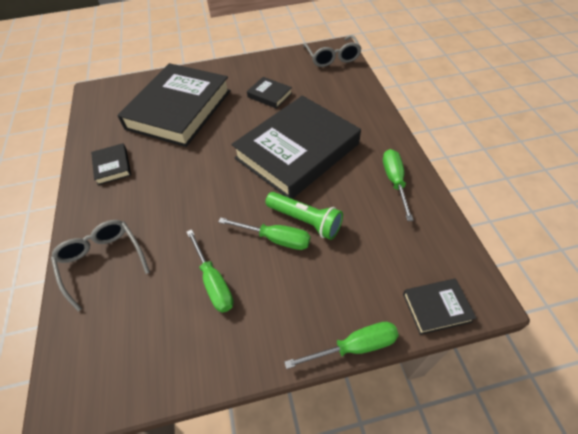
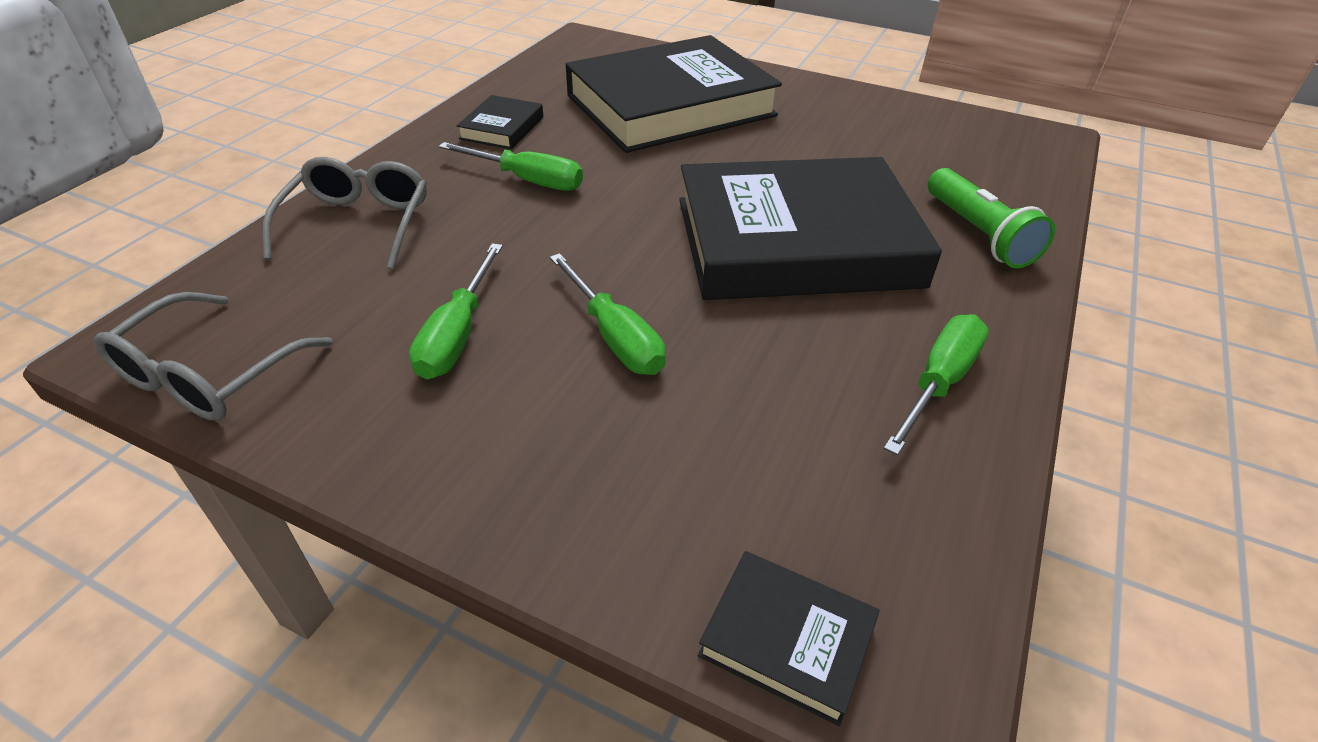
camera: 35 degrees right, 10 degrees down
(269, 95) = (838, 148): black book -> none
(305, 221) = (694, 342): green flashlight -> green flashlight (978, 234)
(332, 57) = (1023, 145): grey glasses -> grey glasses (210, 374)
(354, 346) = (554, 577): green screwdriver -> green screwdriver (528, 180)

